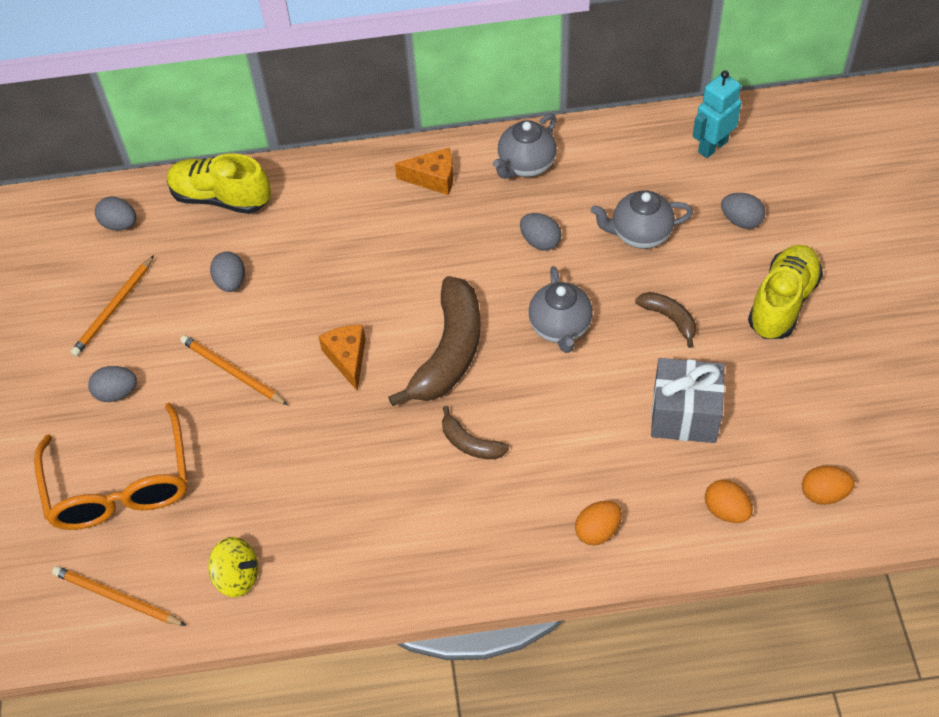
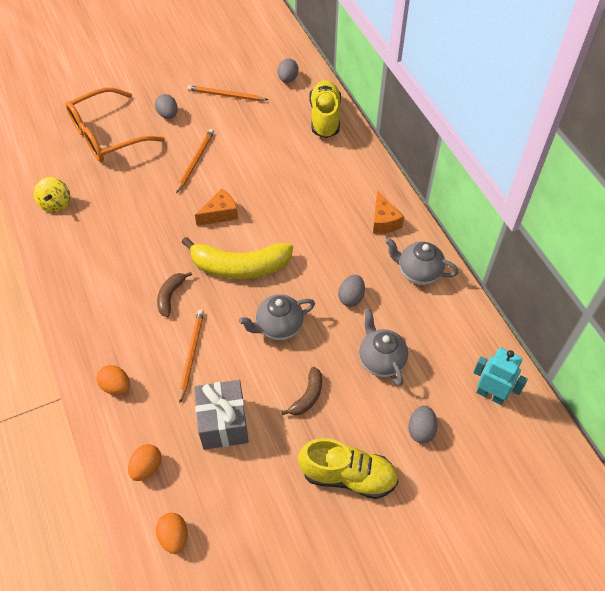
camera: 70 degrees right, 0 degrees up
(117, 598) = (36, 156): orange pencil -> orange pencil (191, 354)
(231, 282) = (261, 141): grey egg -> none
(449, 352) = (240, 266): brown banana -> yellow banana

